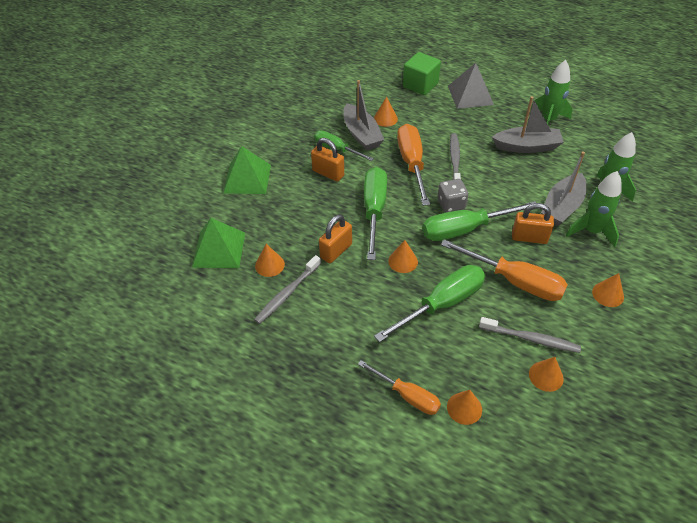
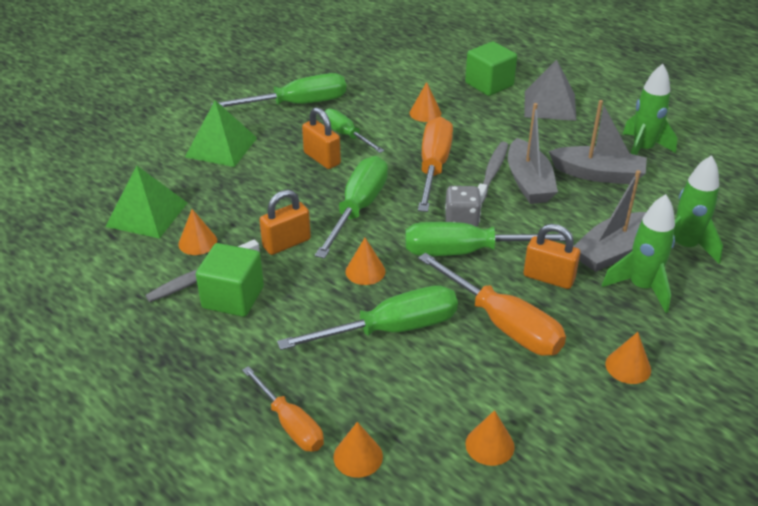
camera: 15 degrees right, 10 degrees down
(287, 129) = (297, 104): none -> green screwdriver
(318, 305) = (233, 297): none -> green cube
(361, 134) = (386, 125): grey boat -> grey boat (528, 182)
(531, 339) = (491, 396): grey toothbrush -> none

